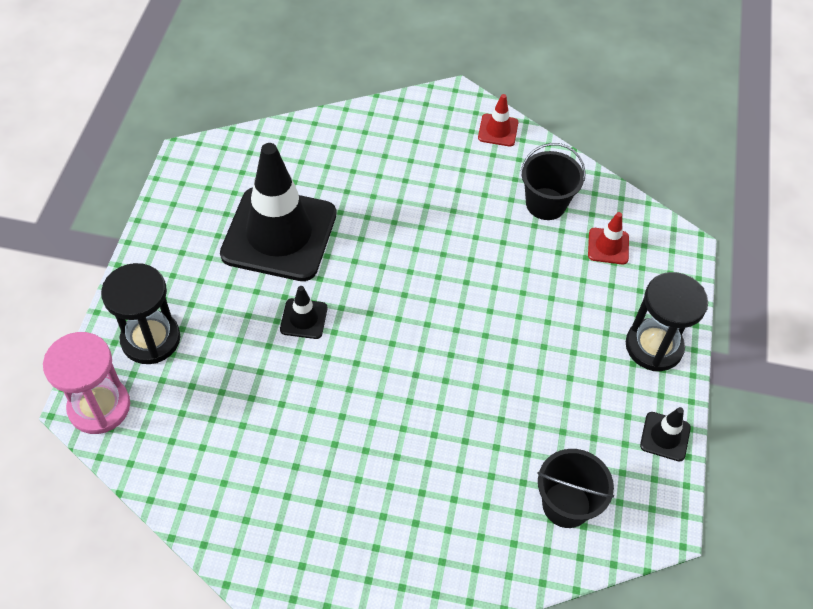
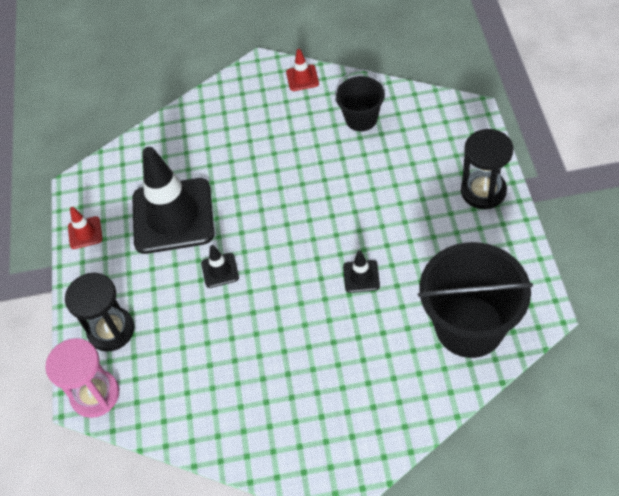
camera: 10 degrees left, 0 degrees up
(566, 504) = (469, 326): black bucket -> black bucket, size x1.82
(608, 246) = (420, 132): red traffic cone -> red traffic cone (85, 233)
(665, 436) = (518, 251): black traffic cone -> black traffic cone (361, 276)

